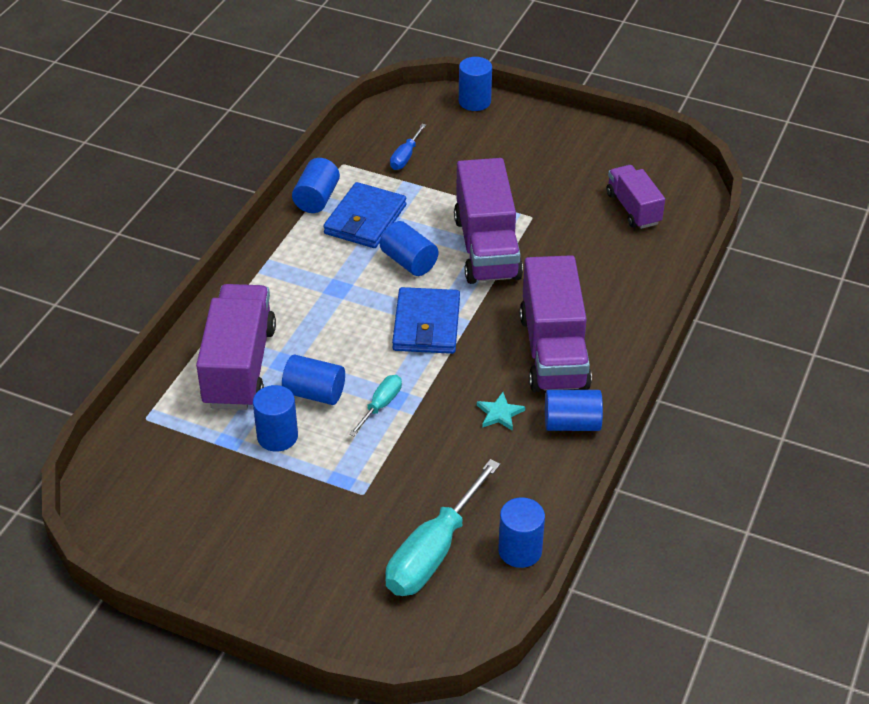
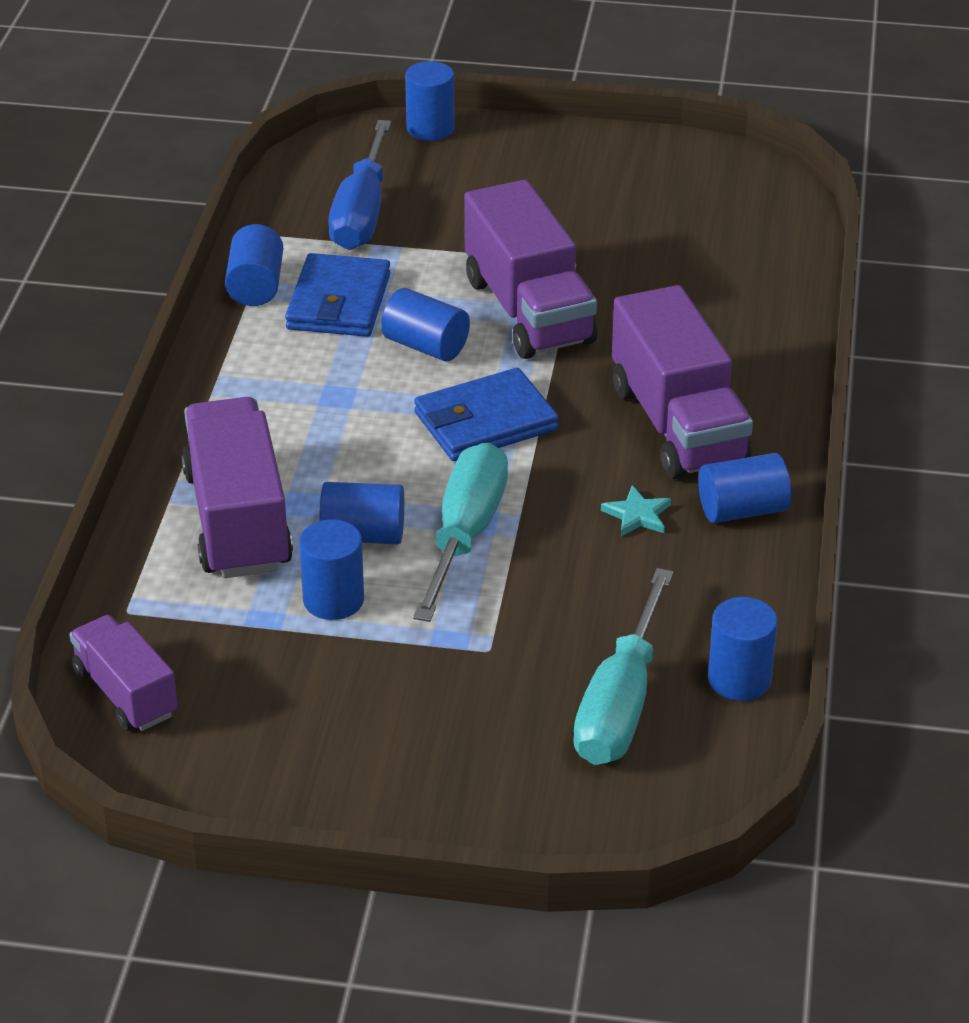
camera: 15 degrees left, 5 degrees down
(380, 405) = (465, 534): turquoise screwdriver -> turquoise screwdriver, size x1.97
(405, 157) = (362, 213): blue screwdriver -> blue screwdriver, size x1.97
(426, 325) = (485, 421): blue wallet -> blue wallet turned 75 degrees clockwise
(633, 208) = (711, 230): purple truck -> purple truck (126, 693)

